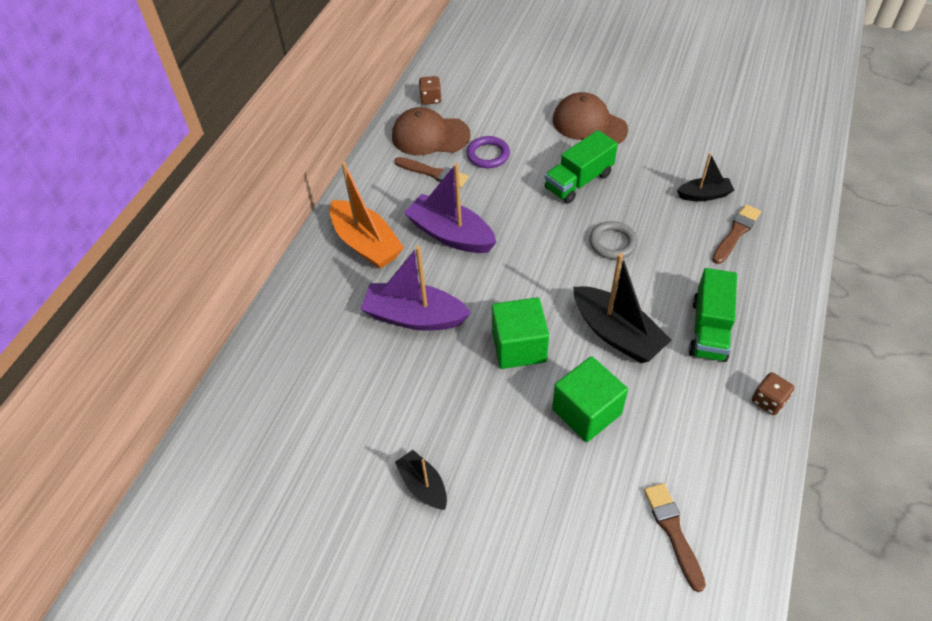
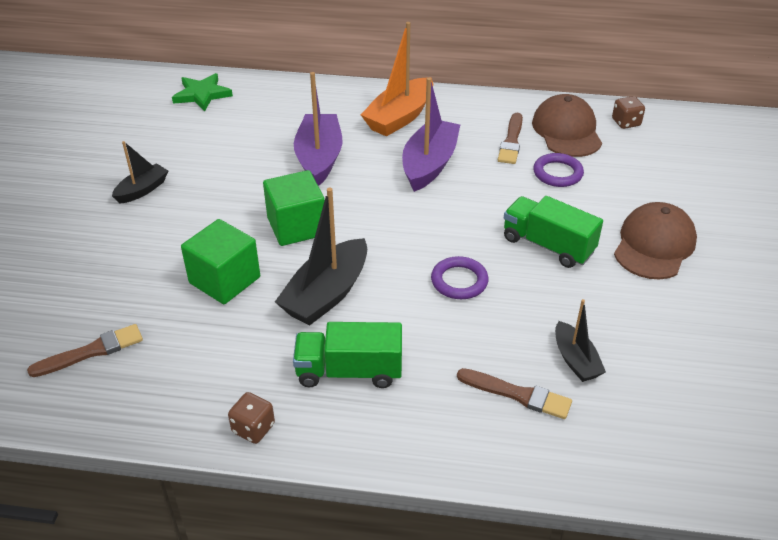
camera: 75 degrees right, 10 degrees down
(247, 418) = (202, 94): none -> green star
(612, 243) = (459, 281): grey ring -> purple ring

